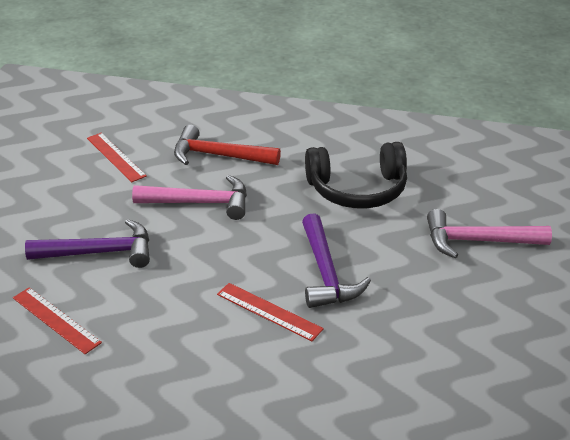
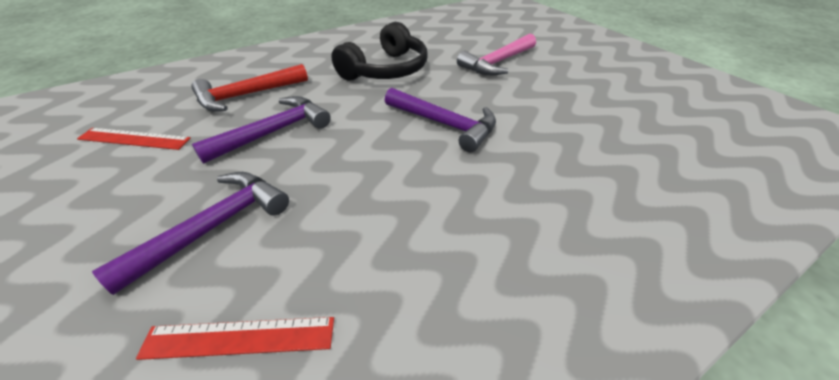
camera: 45 degrees left, 5 degrees up
(200, 203) = (274, 132): pink hammer -> purple hammer
(269, 311) = (448, 173): red ruler -> none

